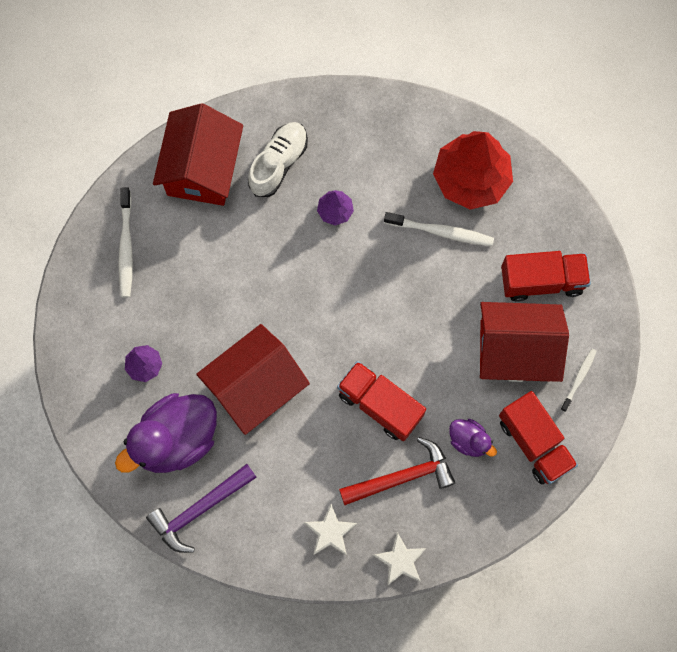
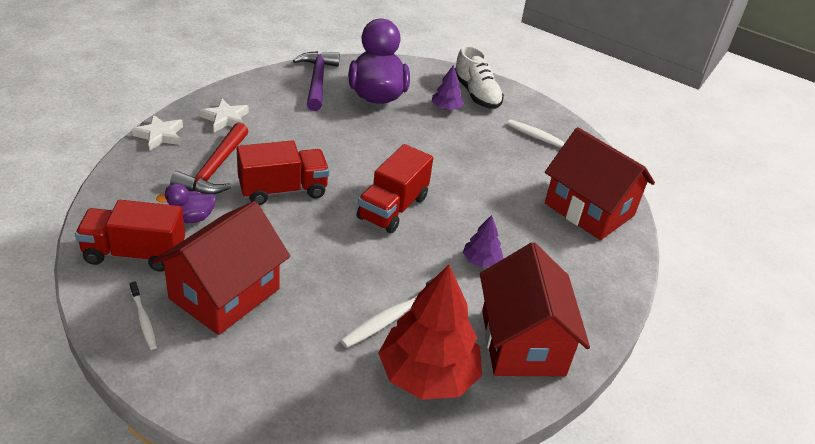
camera: 120 degrees right, 35 degrees down
(255, 387) = (373, 142): red house -> red house (522, 342)
(278, 163) = (559, 253): white shoe -> white shoe (476, 94)
(541, 281) = (265, 358): red truck -> red truck (392, 208)

